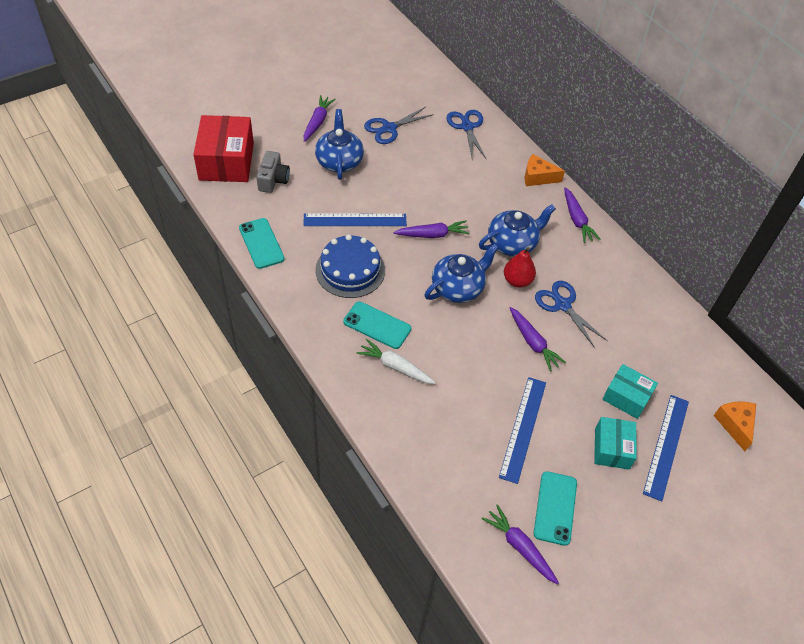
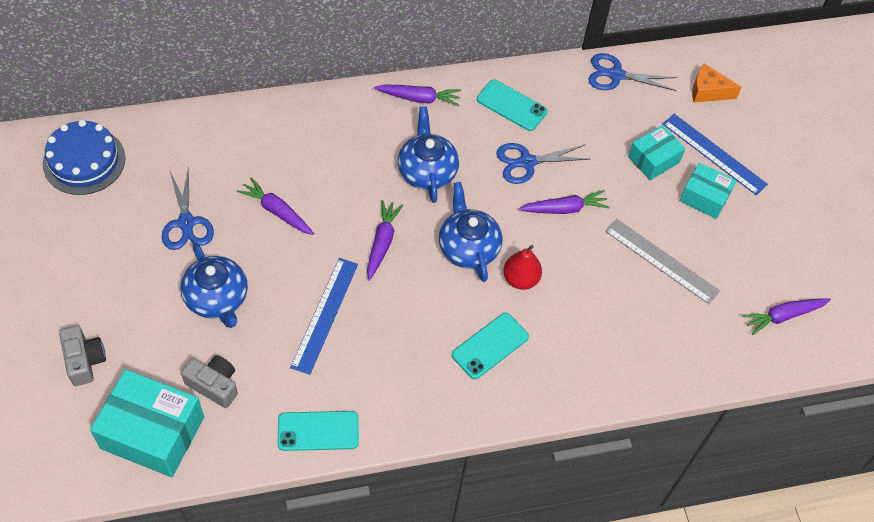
camera: 70 degrees left, 5 degrees up
(226, 161) = (152, 432): red box -> turquoise box
(264, 115) = (84, 360): none -> grey camera
(317, 122) = (132, 300): purple carrot -> purple carrot (277, 211)
(339, 161) = (217, 298): blue teapot -> blue teapot turned 135 degrees counterclockwise
(350, 270) = (400, 346): blue cake -> blue cake (84, 161)
(395, 367) = (551, 347): white carrot -> none
(467, 127) = (226, 140): blue scissors -> blue scissors (616, 75)
(517, 281) = (480, 188): red pear -> red pear (520, 279)
(523, 428) = (661, 260): blue ruler -> grey ruler
(537, 177) = (341, 106): orange cheese -> none
(555, 508) = (752, 270): turquoise phone -> turquoise phone (511, 105)

